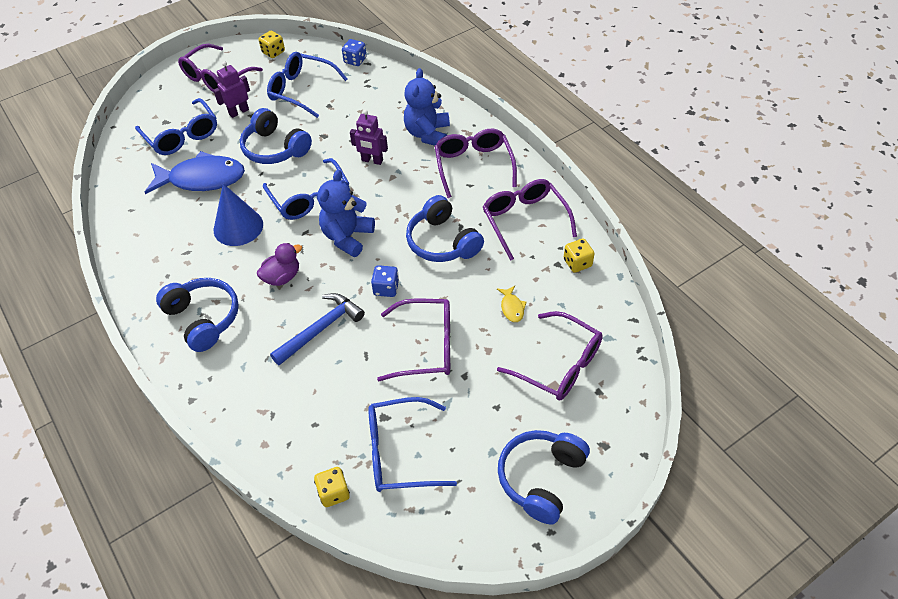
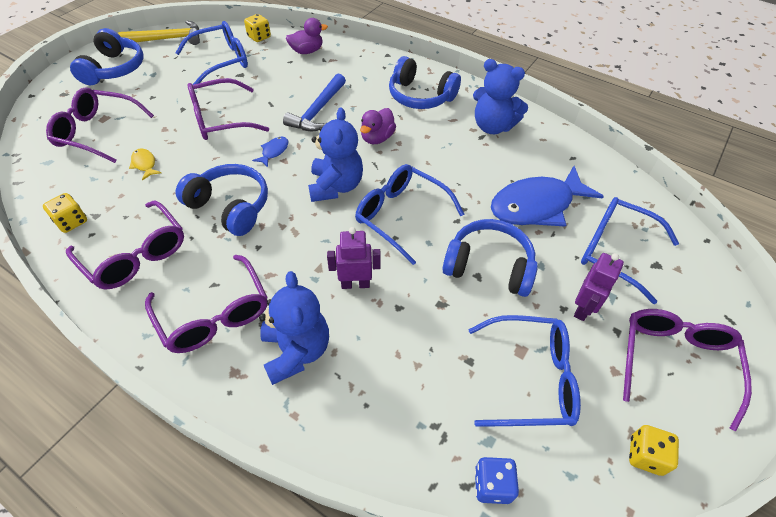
camera: 155 degrees right, 0 degrees up
(166, 260) = (492, 126): none -> blue teddy bear
(238, 227) = (453, 168): blue cone -> none
(284, 438) = (307, 51): none -> purple duck
(386, 288) = (274, 151): blue dice -> blue fish
(462, 531) = (168, 39): none -> yellow hammer

